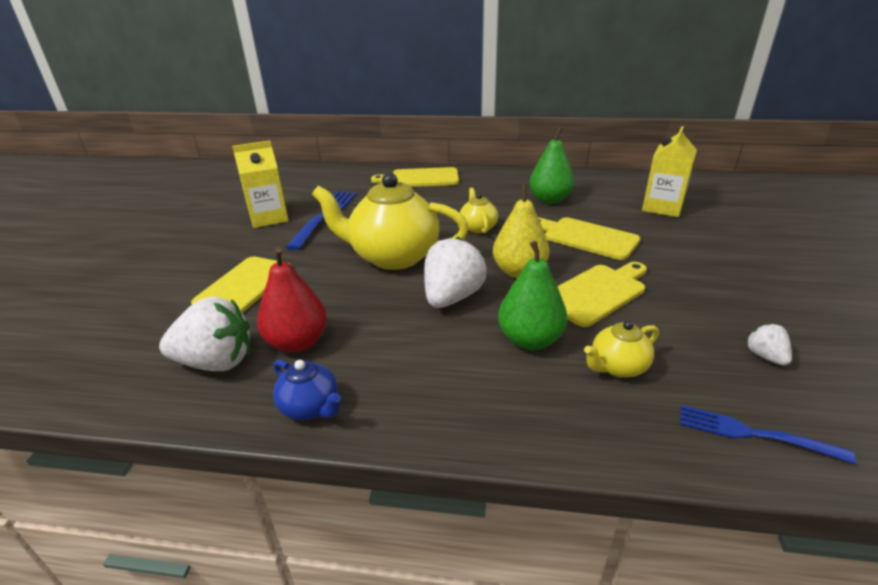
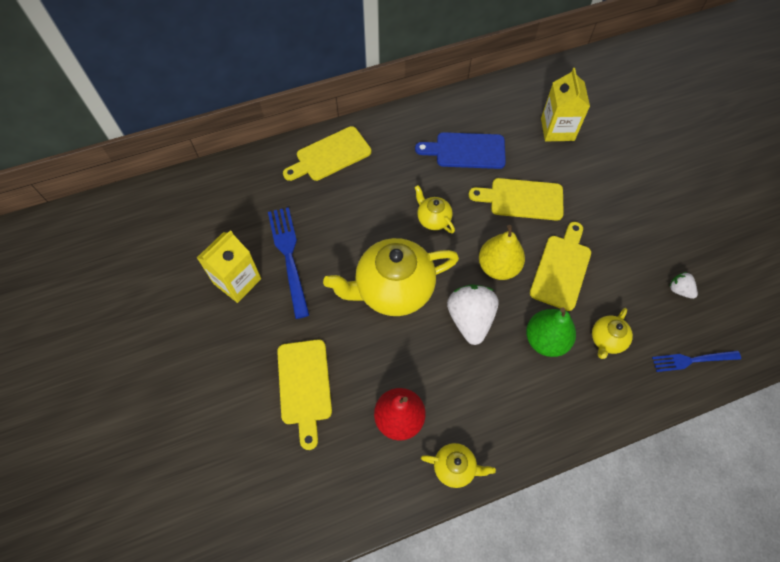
camera: 30 degrees left, 30 degrees up
(216, 362) = (360, 465): white strawberry -> none
(311, 407) = (455, 467): blue teapot -> yellow teapot
(549, 200) = (466, 151): green pear -> blue cutting board

